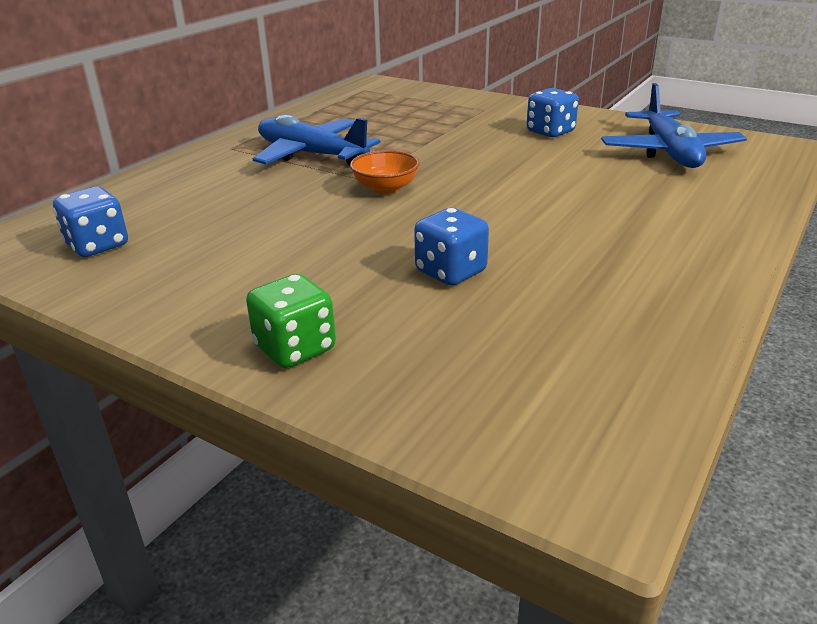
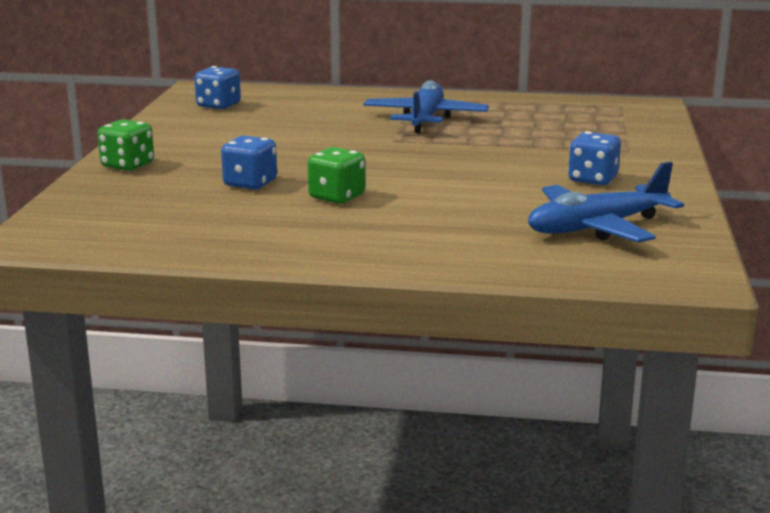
camera: 65 degrees right, 10 degrees down
(385, 188) = (380, 148): orange bowl -> none
(532, 233) = (337, 197): none -> green dice

